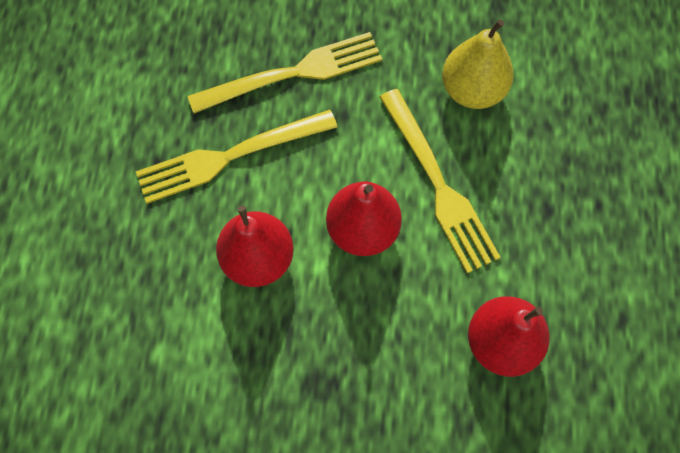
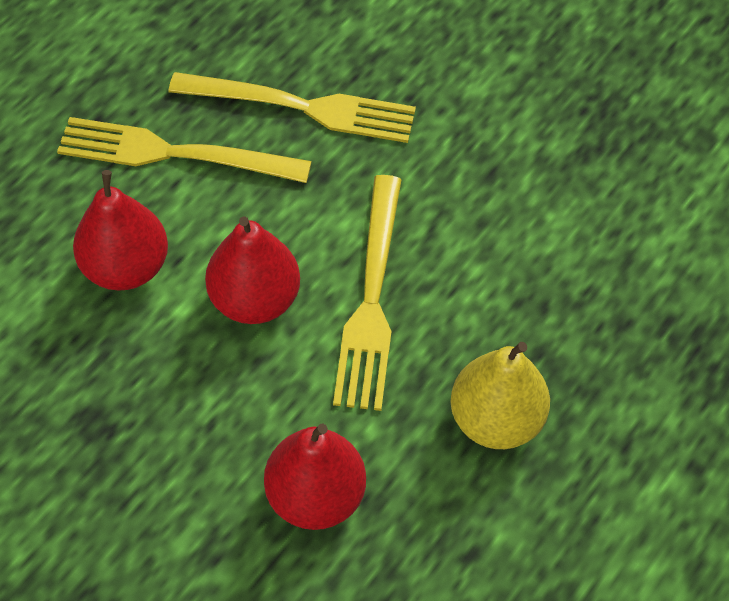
camera: 30 degrees right, 10 degrees down
(472, 90) = (485, 225): yellow pear -> yellow pear (495, 419)

